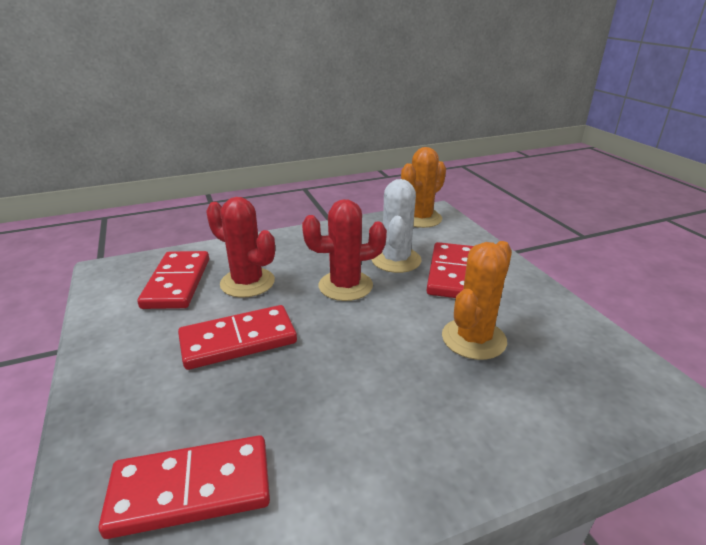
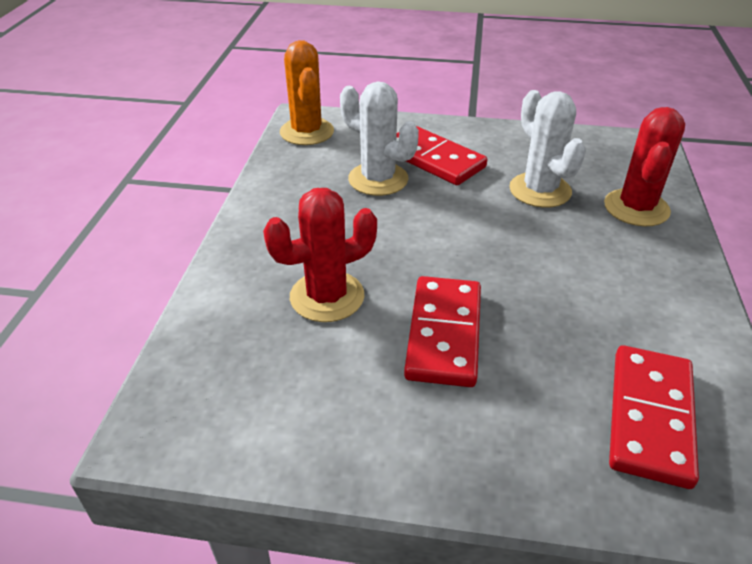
camera: 60 degrees left, 10 degrees up
(177, 283) = (268, 360): red domino -> none
(345, 286) = (399, 228): red cactus -> red cactus (636, 208)
(473, 339) = (540, 190): orange cactus -> white cactus

